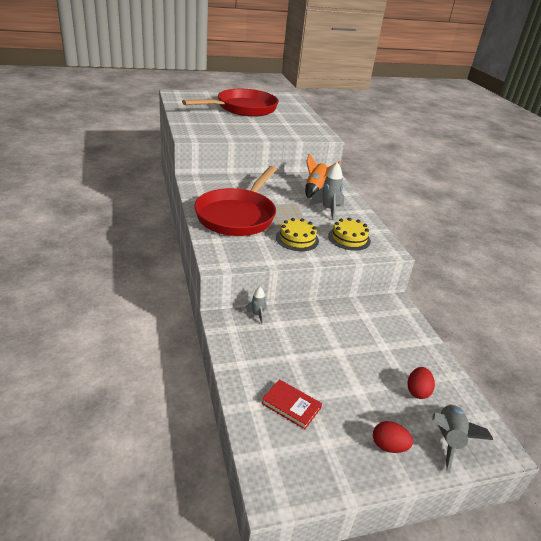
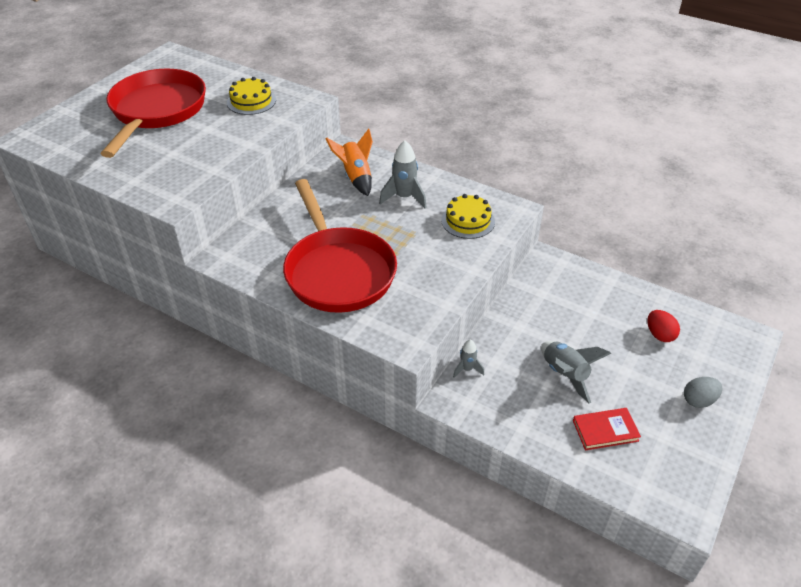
camera: 40 degrees left, 10 degrees up
(297, 239) = (429, 257): yellow cake -> yellow cake (251, 101)
(388, 446) = (698, 400): red egg -> grey egg
(448, 440) = (721, 359): grey rocket -> grey rocket (565, 375)

